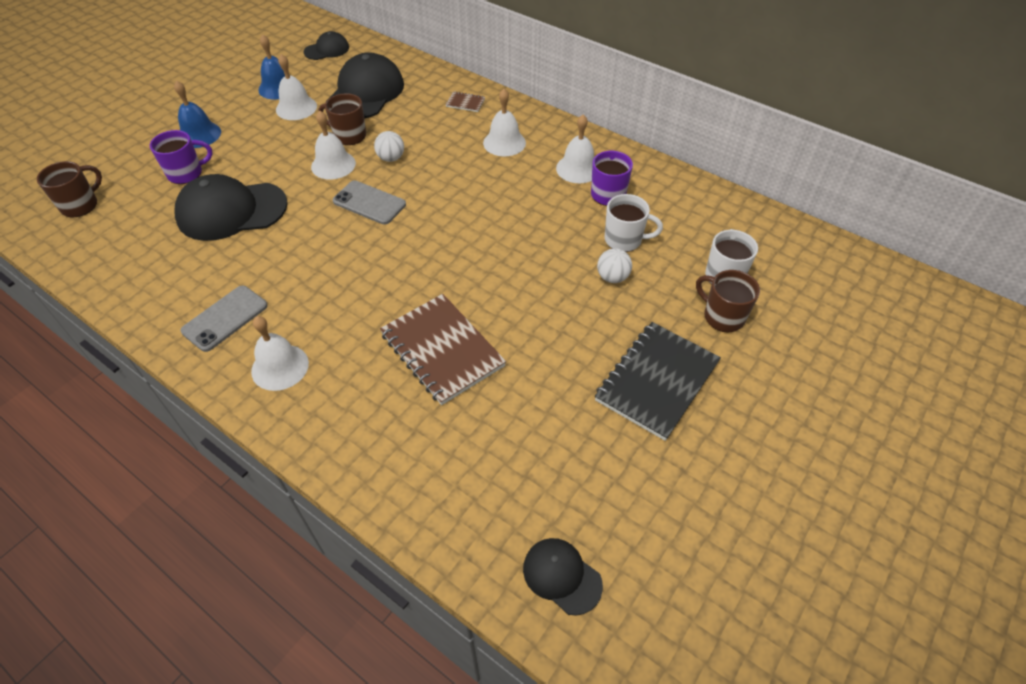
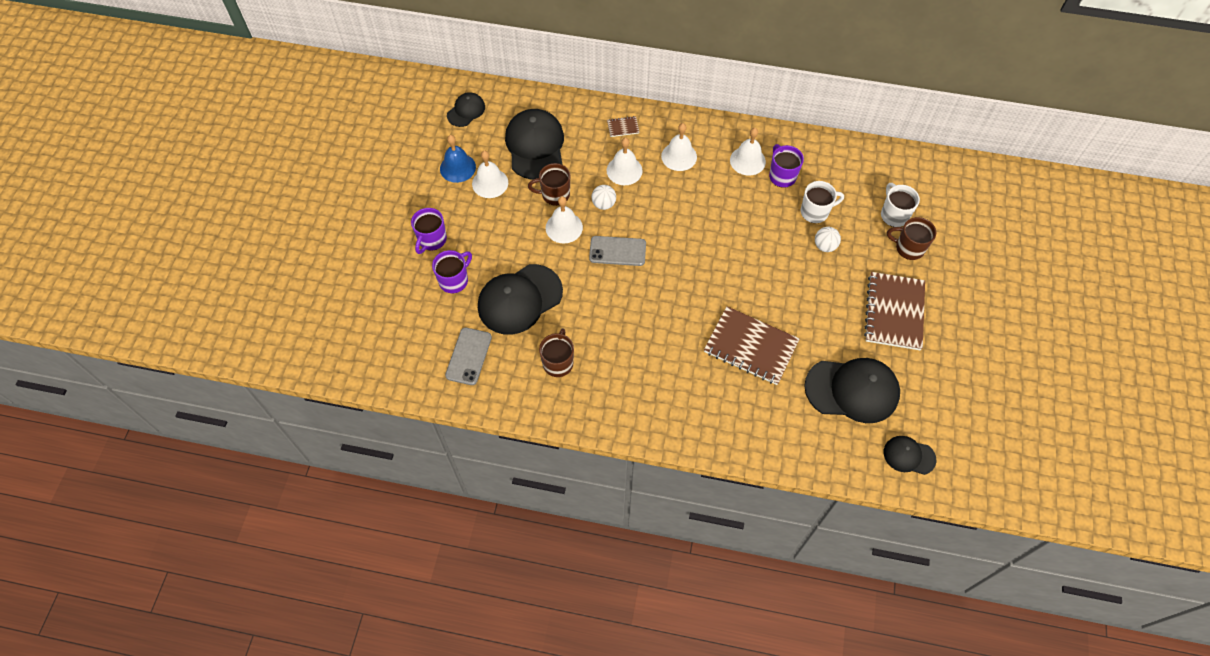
camera: 25 degrees left, 10 degrees up
(80, 205) = (395, 342): brown mug -> brown mug (558, 362)
(199, 134) = (432, 240): blue bell -> purple mug
(225, 318) = (589, 386): grey phone -> grey phone (468, 356)
(280, 367) = (655, 404): white bell -> white bell (624, 170)
(537, 453) = (852, 390): none -> black cap
(657, 381) = (894, 312): black notebook -> brown notebook

